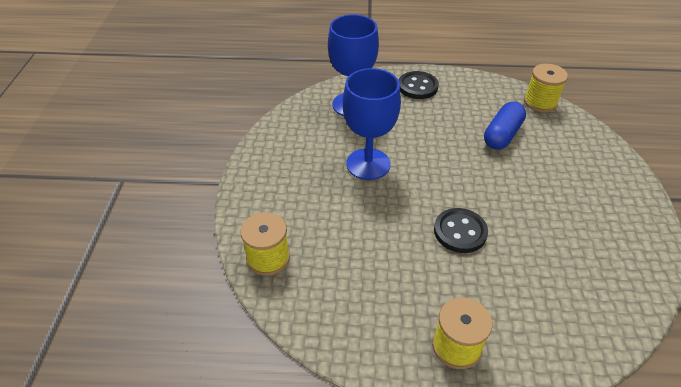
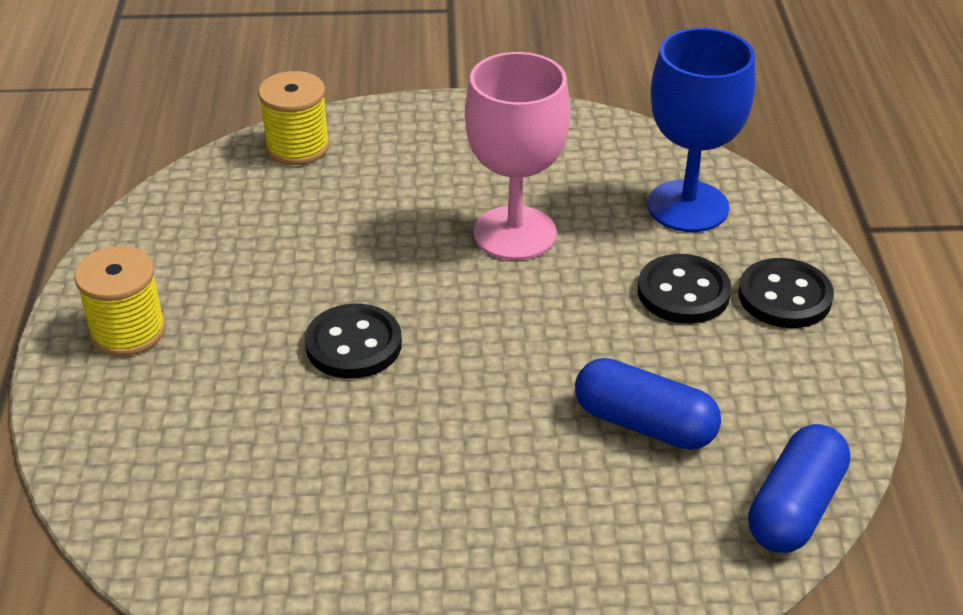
camera: 85 degrees right, 5 degrees down
(368, 164) = (515, 233): blue goblet -> pink goblet
(415, 114) = (683, 292): none -> black button
(540, 102) = (795, 508): yellow spool -> blue capsule

